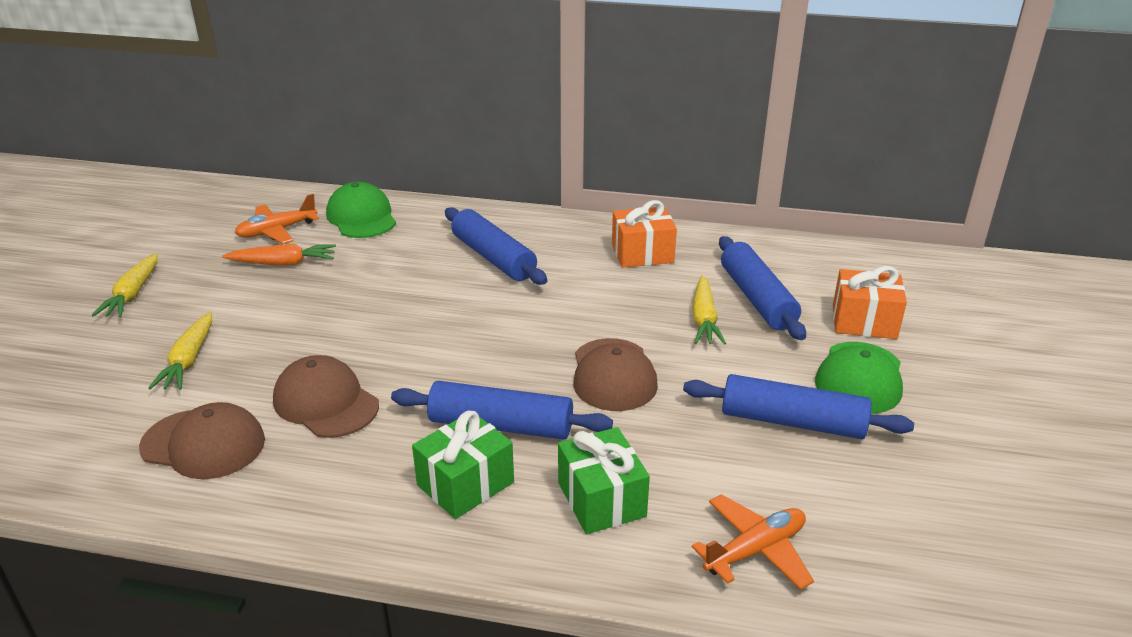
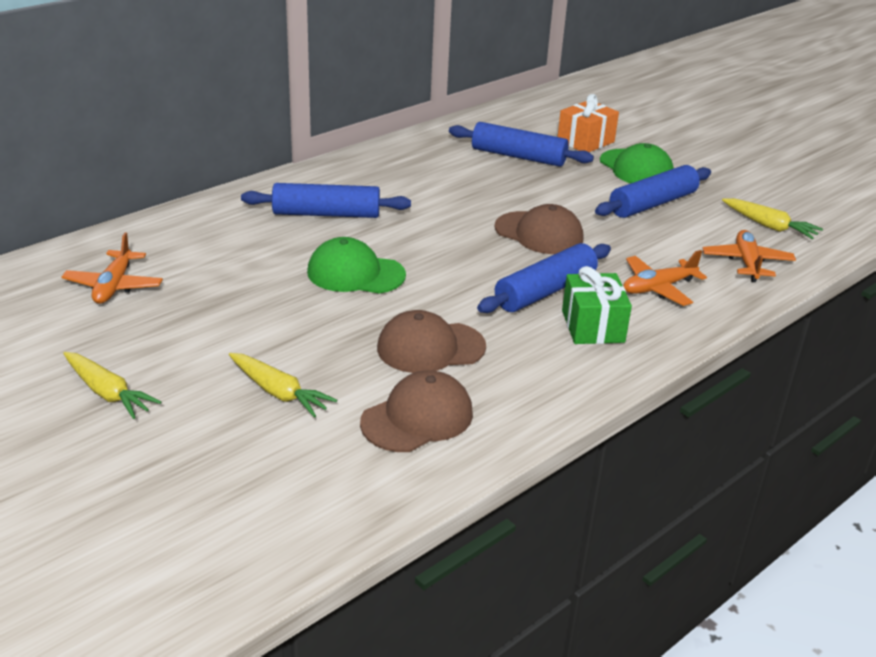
camera: 55 degrees left, 0 degrees up
(283, 263) = (181, 301): orange carrot -> none
(361, 217) = (161, 241): green cap -> green cap (355, 273)
(601, 499) = (658, 288): green gift -> orange plane
(642, 253) = (409, 164): orange gift -> none
(704, 319) = (517, 181): yellow carrot -> yellow carrot (769, 226)

